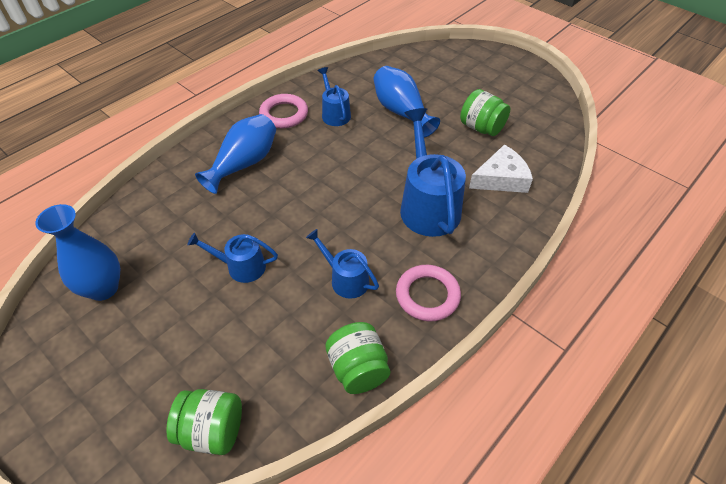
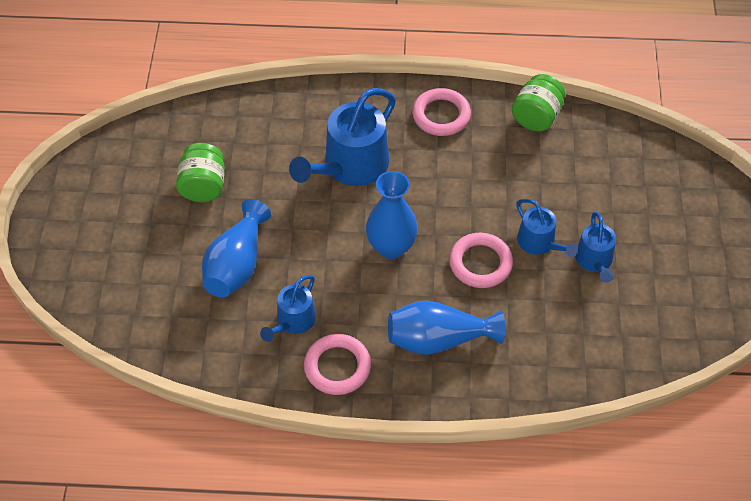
camera: 130 degrees left, 5 degrees up
(103, 288) = (655, 316): blue vase -> blue vase (391, 247)
(212, 430) = (653, 158): green jar -> none
(268, 220) = (480, 263): none -> pink ring
(346, 279) = (478, 170): blue watering can -> blue watering can (594, 261)
(501, 178) = (267, 136): white cheese -> none

